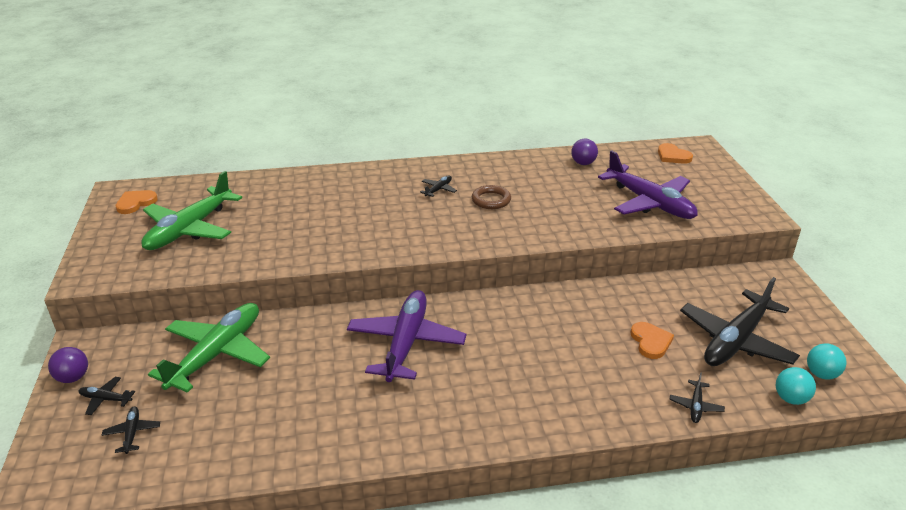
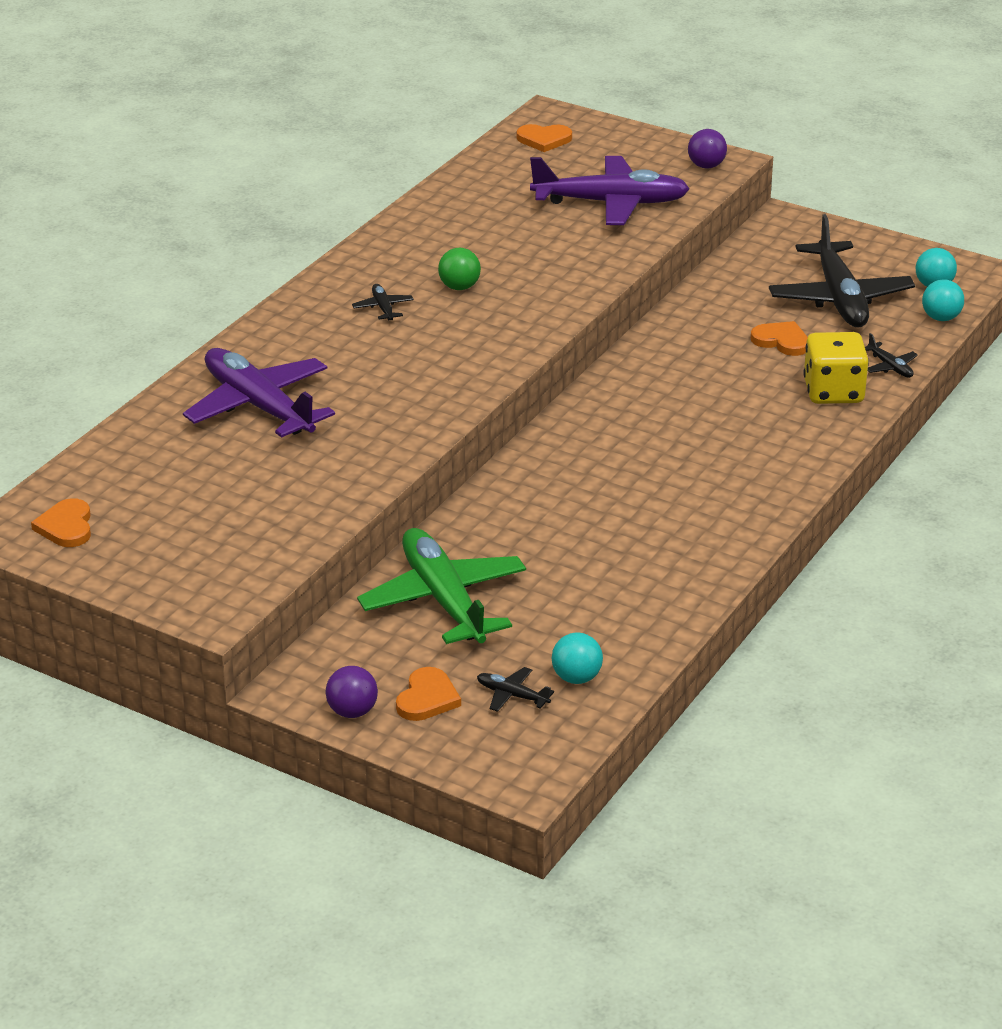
camera: 50 degrees left, 0 degrees up
(106, 399) = (427, 698): black plane -> orange heart
(172, 452) = (576, 678): none -> turquoise ball
(190, 229) = (207, 505): green plane -> none
(406, 343) = (593, 475): purple plane -> purple plane (259, 406)
(491, 200) = (459, 287): brown ring -> green ball
(583, 163) = (472, 196): purple ball -> purple ball (706, 166)
(627, 395) = (833, 392): none -> yellow dice

